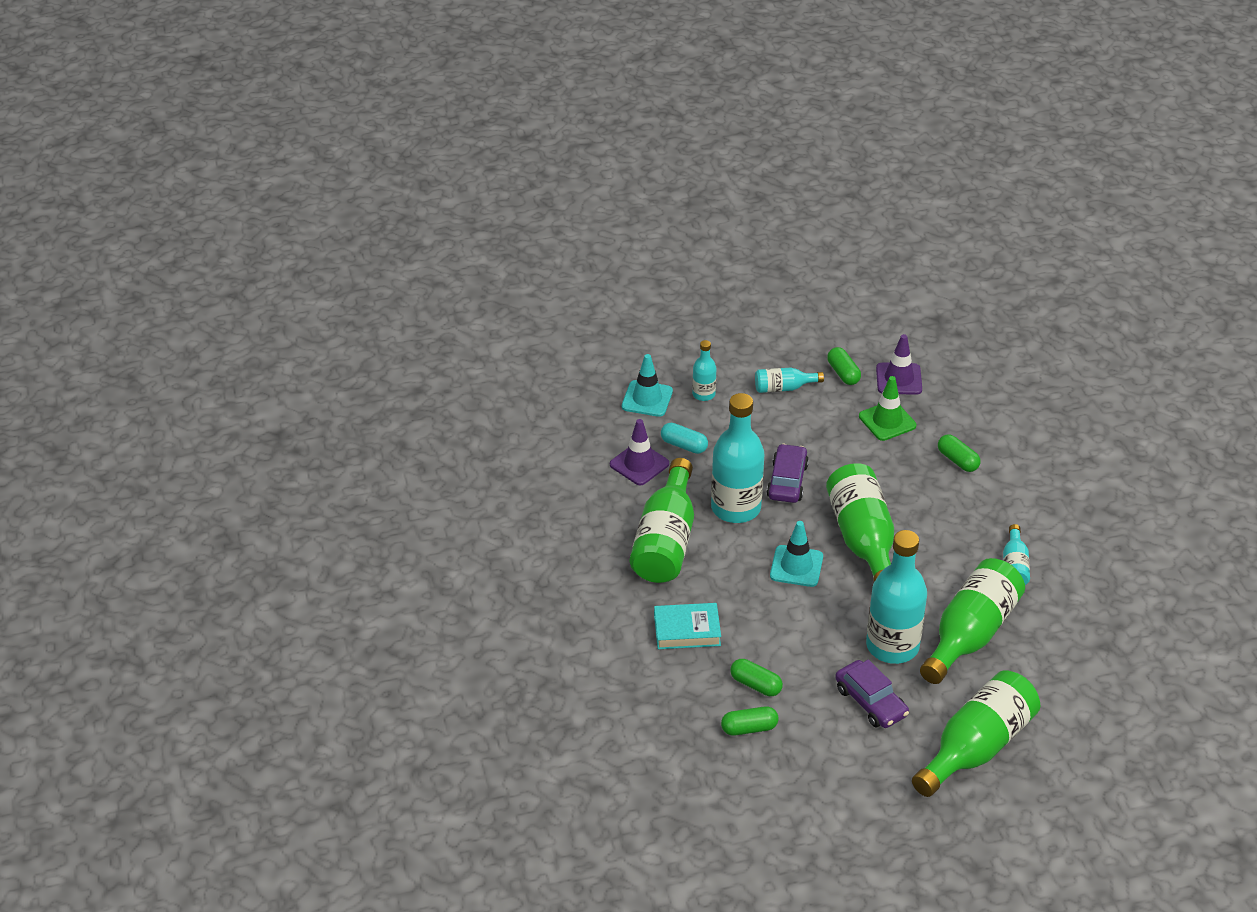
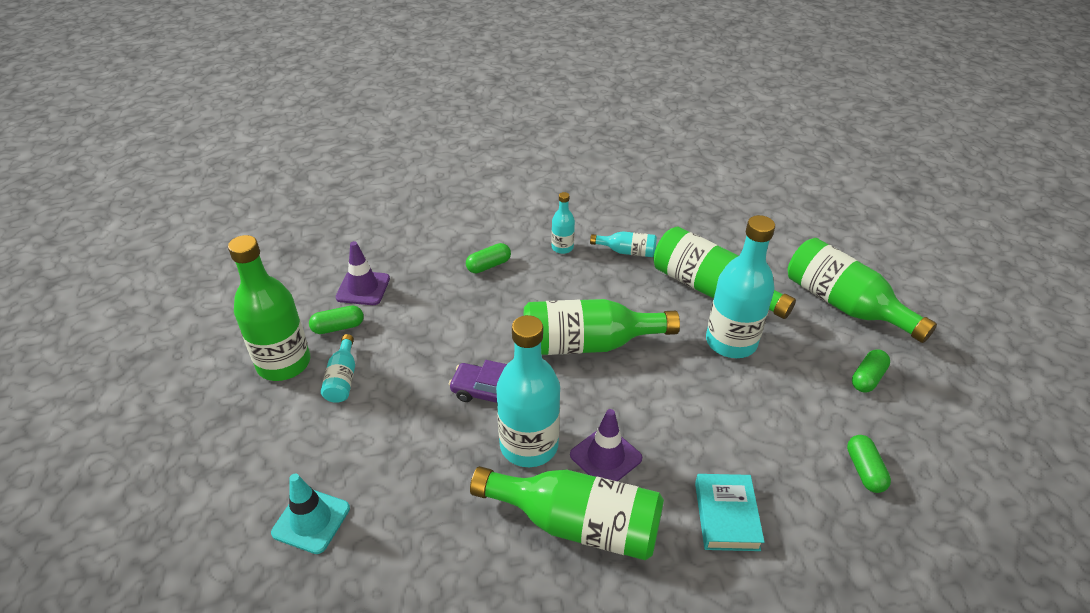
camera: 85 degrees left, 0 degrees up
(639, 464) = (433, 541): purple traffic cone -> purple traffic cone (605, 456)
(684, 445) = (411, 487): turquoise capsule -> none
(703, 394) = (325, 456): turquoise bottle -> turquoise bottle (562, 247)
(755, 685) = (800, 457): green capsule -> green capsule (867, 378)
(793, 351) = (284, 363): none -> green bottle
(796, 566) = (624, 401): turquoise traffic cone -> none
(870, 702) = (805, 367): purple car -> none
(887, 421) = (421, 304): green traffic cone -> none

